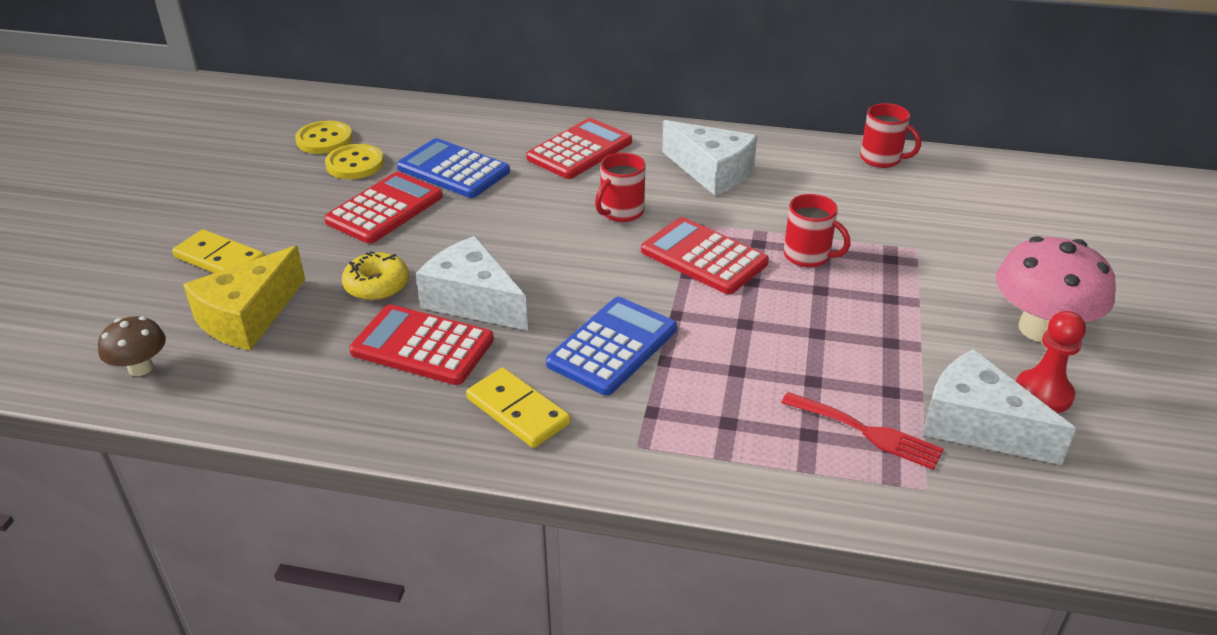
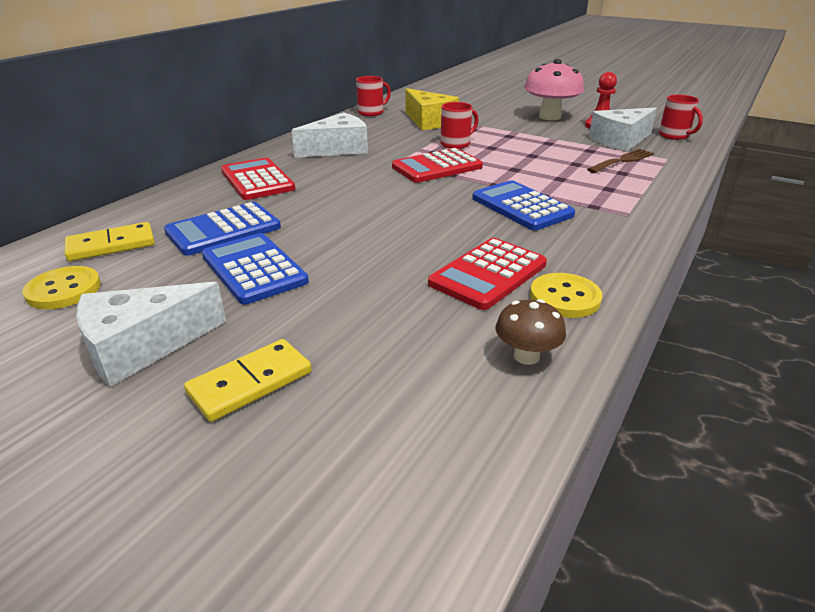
camera: 70 degrees left, 5 degrees down
(141, 368) = (445, 461): brown mushroom -> brown mushroom (526, 356)
(248, 317) = (387, 367): yellow cheese -> yellow cheese (428, 121)
(355, 164) = (145, 276): yellow button -> yellow button (565, 297)
(377, 285) = (382, 286): yellow donut -> none
(385, 209) = (254, 269): red calculator -> blue calculator
(473, 300) = (436, 246): white cheese -> white cheese (142, 347)
(517, 411) = (584, 247): yellow domino -> yellow domino (111, 245)
(621, 212) = (360, 180): red mug -> red mug (674, 136)
(867, 432) = (622, 161): red fork -> brown fork

